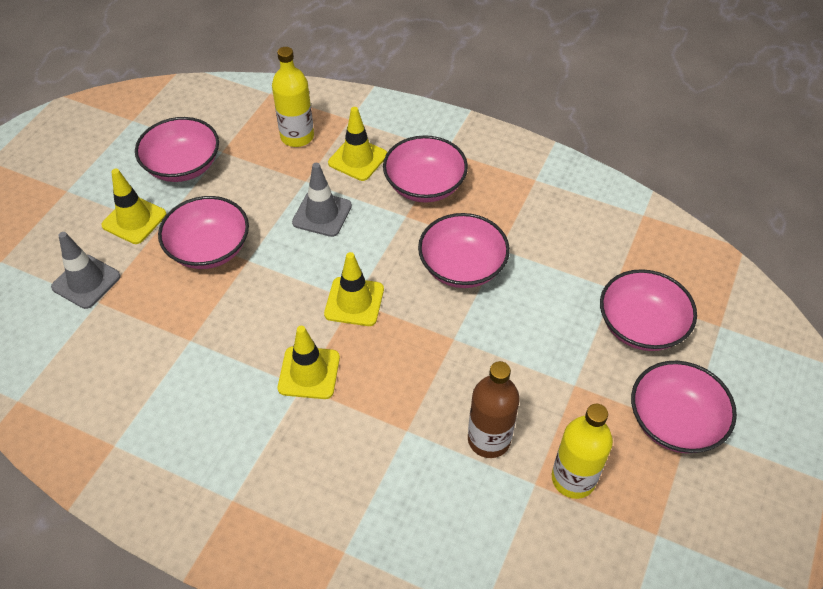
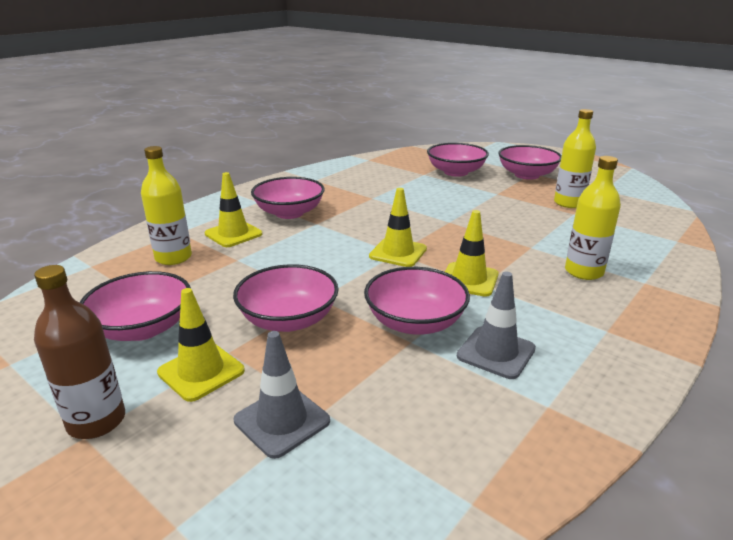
camera: 75 degrees left, 25 degrees down
(322, 214) = (287, 256): grey traffic cone -> grey traffic cone (496, 352)
(354, 486) = (584, 272): none -> yellow bottle
(462, 267) = (382, 211): pink bowl -> pink bowl (415, 322)
(489, 439) = (539, 221): brown bottle -> brown bottle (96, 421)

